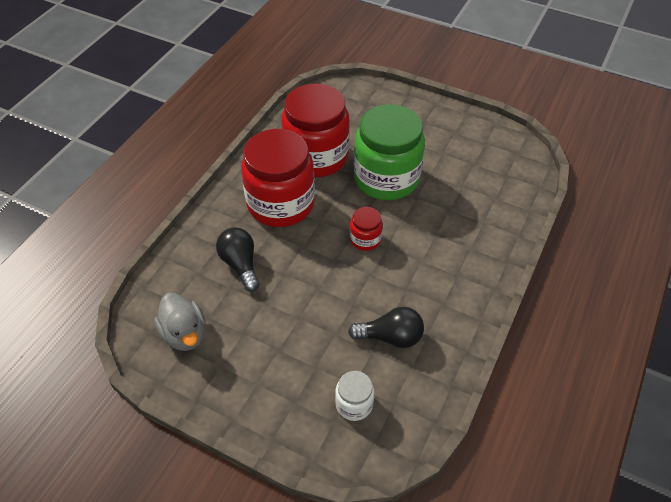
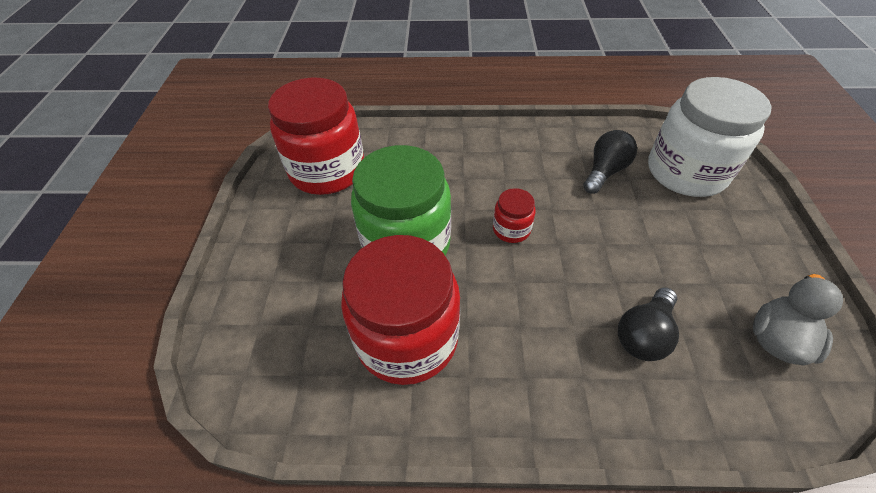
camera: 115 degrees left, 0 degrees up
(280, 204) = (519, 339): red jar -> red jar (327, 170)
(354, 404) = (686, 172): white jar -> white jar, size x2.24
(390, 337) = (604, 172): black light bulb -> black light bulb turned 60 degrees clockwise

